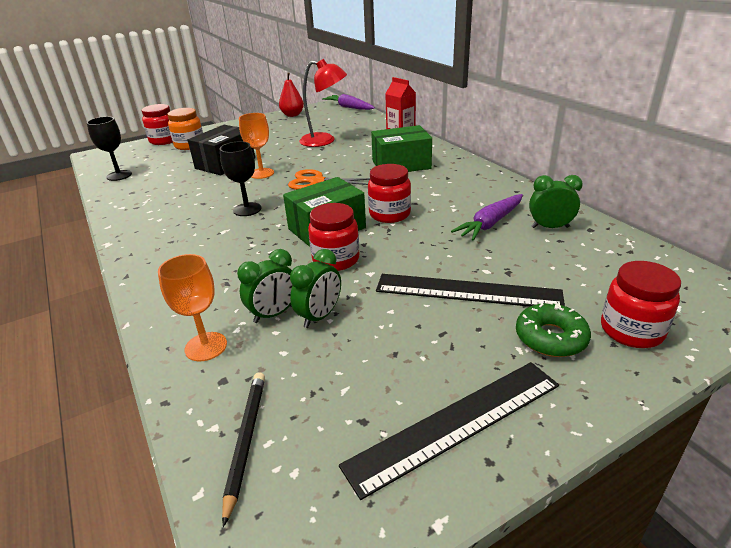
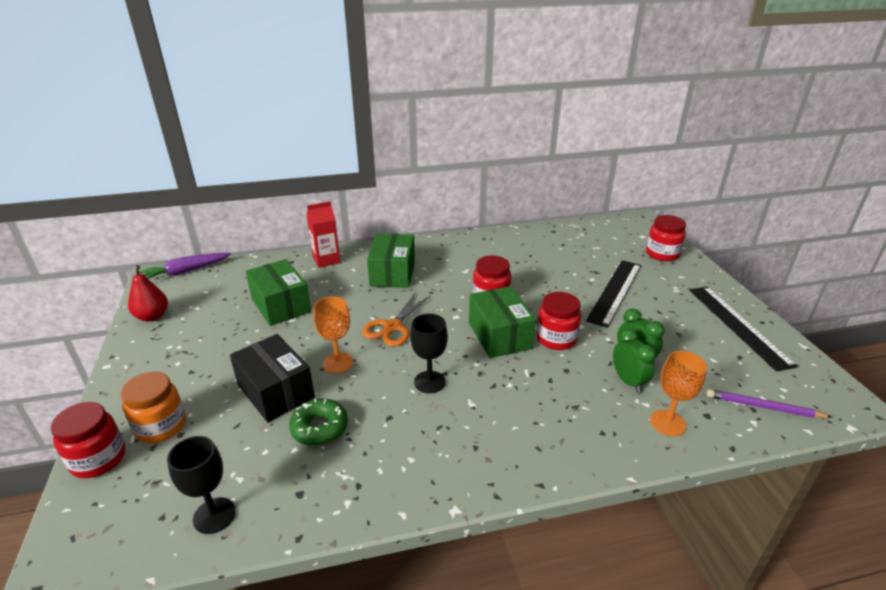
camera: 75 degrees left, 0 degrees up
(246, 440) = (763, 407): black pencil -> purple pencil
(325, 141) = (281, 305): red lamp -> green box
(490, 223) = (529, 261): purple carrot -> none
(550, 227) = (544, 242): green clock -> none
(550, 338) = (666, 278): green donut -> green donut (319, 428)

